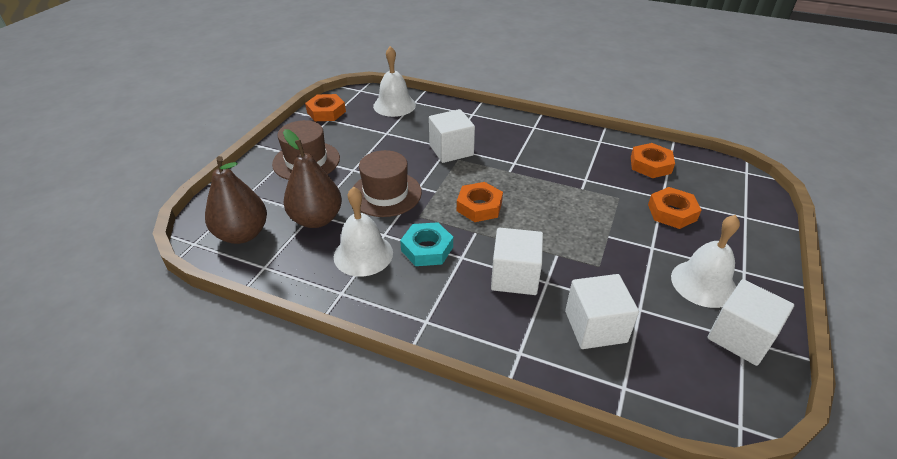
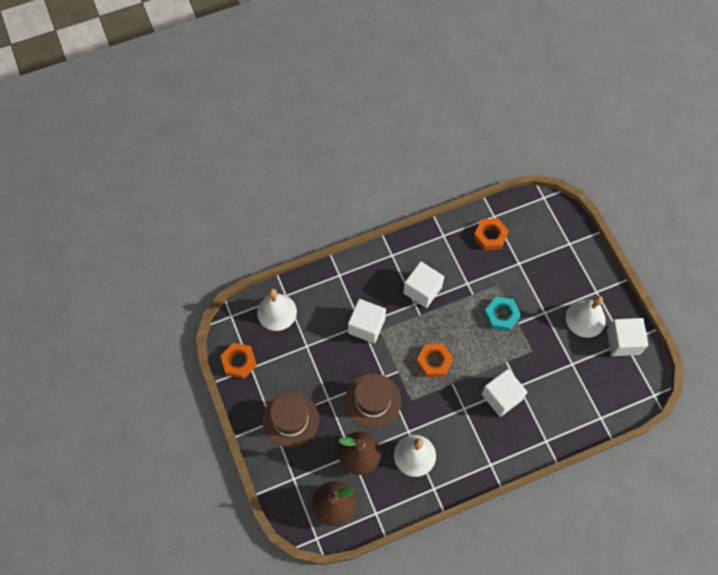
camera: 45 degrees left, 25 degrees up
(427, 249) = (441, 420): turquoise nut -> turquoise nut (501, 315)
(595, 326) = (563, 394): white cube -> white cube (422, 290)
(672, 212) = (533, 273): orange nut -> none

